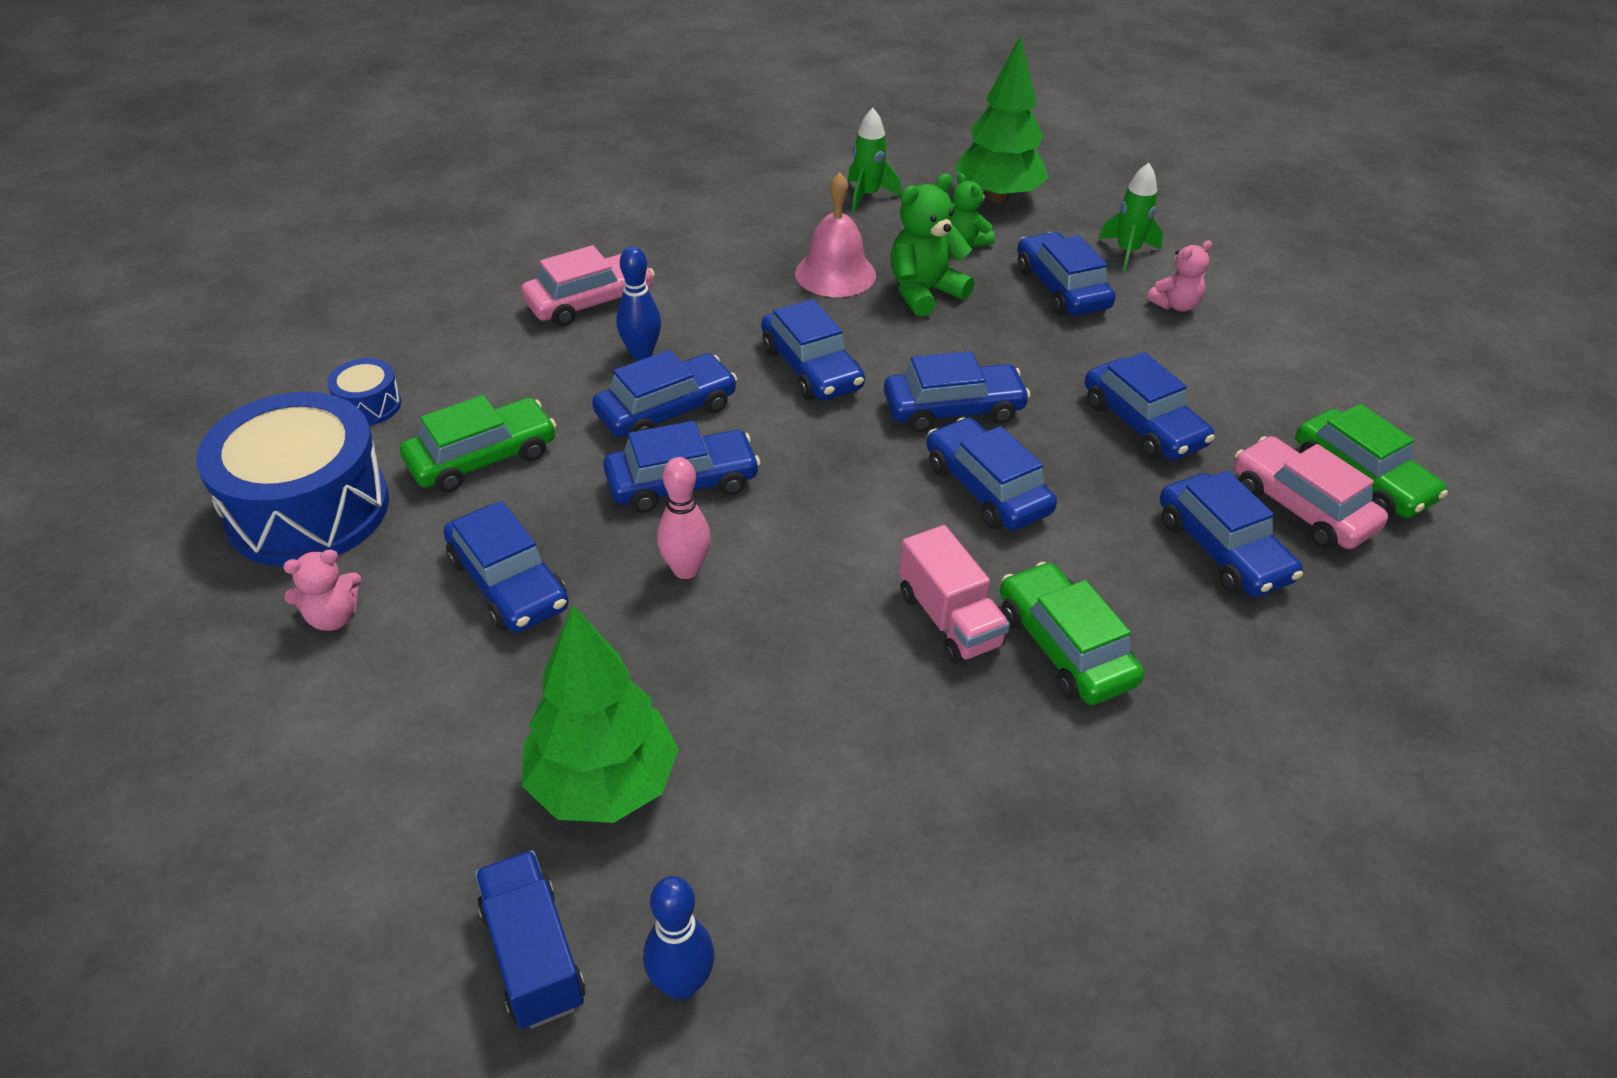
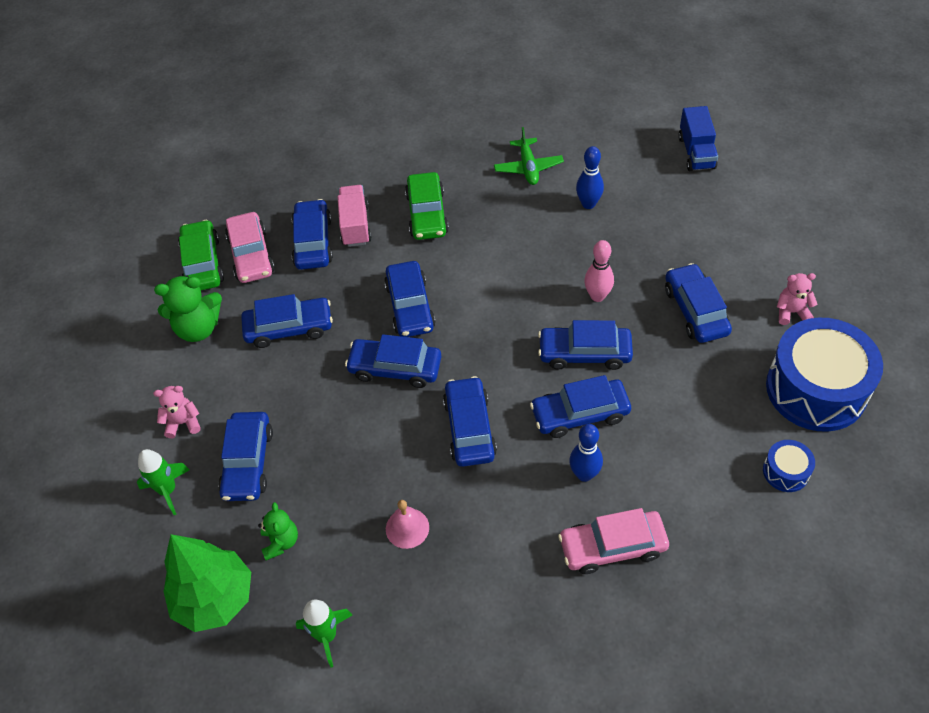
camera: 155 degrees left, 10 degrees up
(482, 458) = (706, 403): green car -> none
(603, 784) = (660, 203): green tree -> none
(682, 983) = (642, 134): blue bowling pin -> blue bowling pin (588, 204)
(835, 274) = (407, 528): pink bell -> pink bell, size x0.65
(920, 805) = (528, 167): none -> green plane
(924, 292) = (350, 486): green teddy bear -> green teddy bear (198, 328)
(949, 619) = (473, 239): pink truck -> pink truck (355, 225)
(1143, 424) = (289, 328): blue car -> blue car turned 90 degrees clockwise

